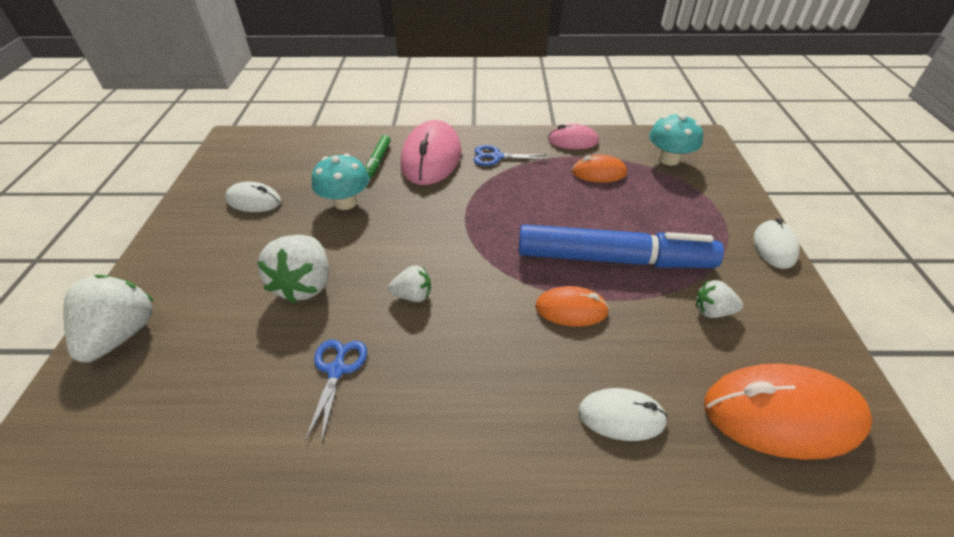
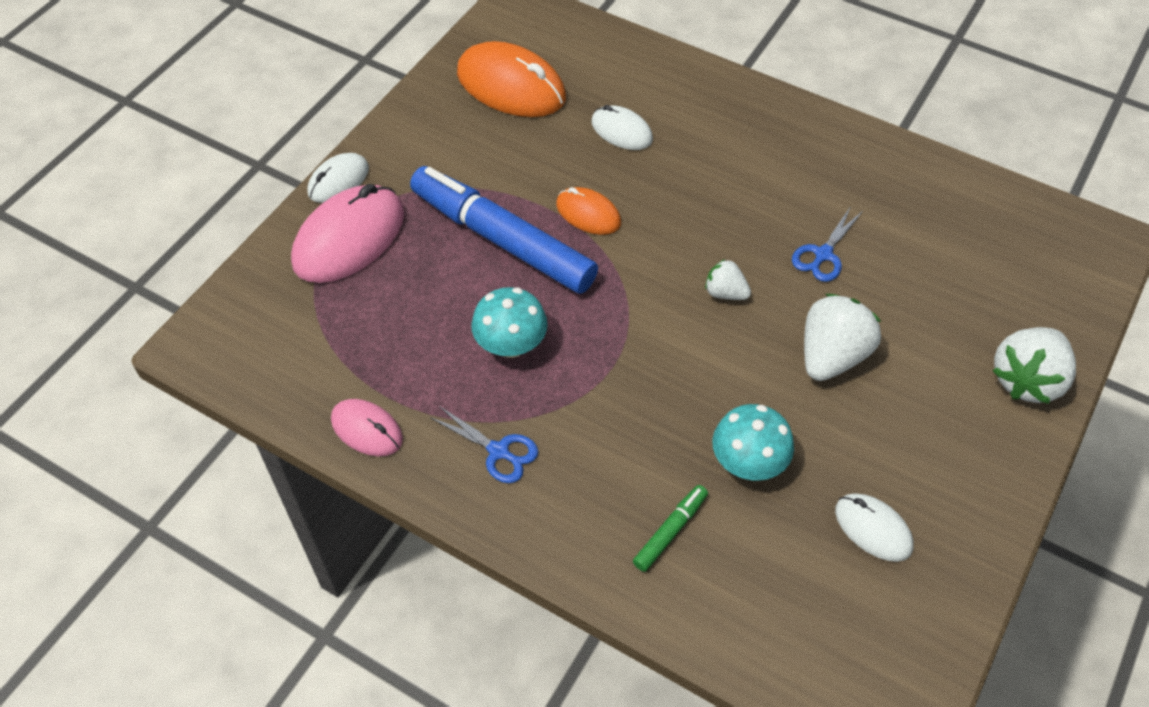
camera: 150 degrees left, 10 degrees up
(431, 158) = (590, 497): pink mouse -> pink mouse (349, 238)
(599, 173) = (396, 354): orange mouse -> none
(668, 159) = (287, 332): turquoise mushroom -> turquoise mushroom (511, 344)
(712, 311) = (471, 159): white strawberry -> none

